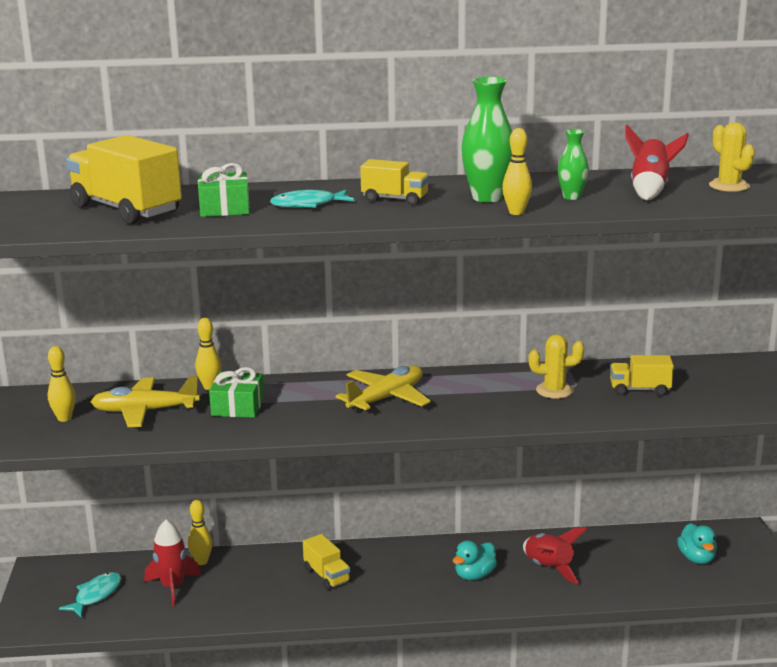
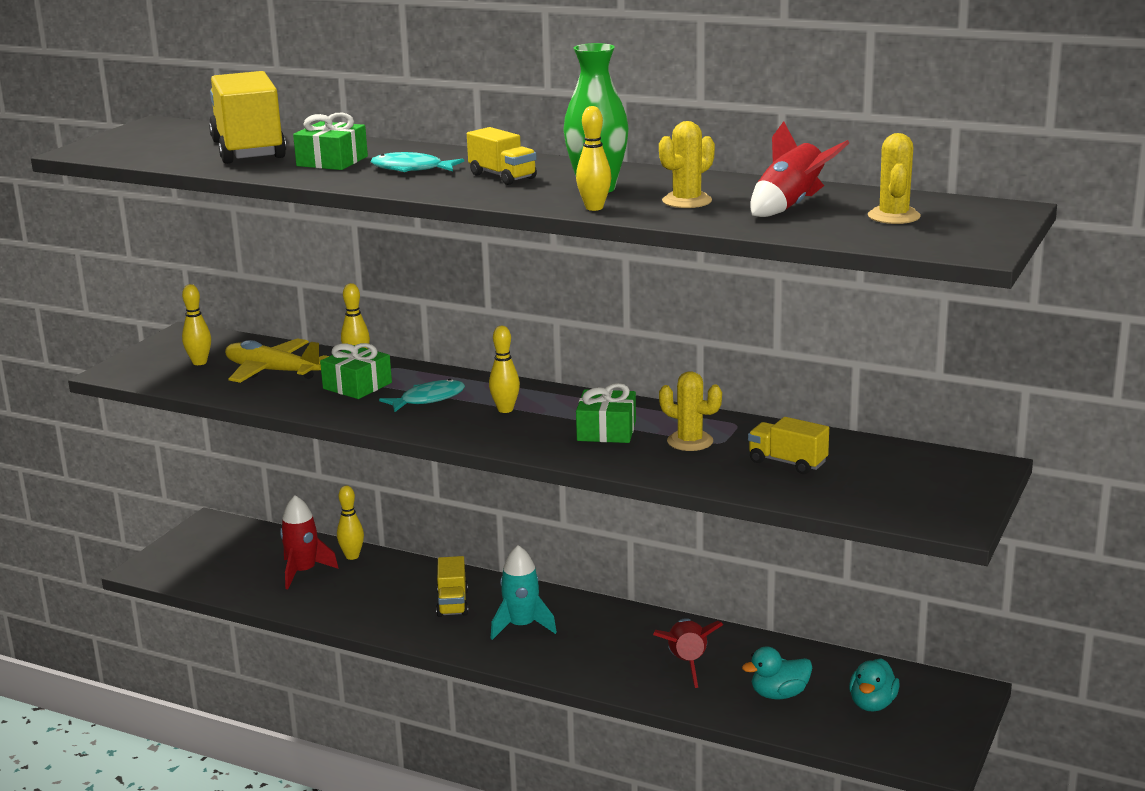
camera: 30 degrees right, 0 degrees up
(96, 595) = (231, 560): turquoise fish -> turquoise fish (428, 399)
(386, 398) = (505, 409): yellow plane -> yellow bowling pin
(400, 577) = (521, 626): none -> turquoise rocket
(474, 575) = (600, 646): turquoise duck -> turquoise duck (779, 694)
(485, 397) = (606, 431): none -> green gift
(571, 197) = (687, 201): green vase -> yellow cactus

